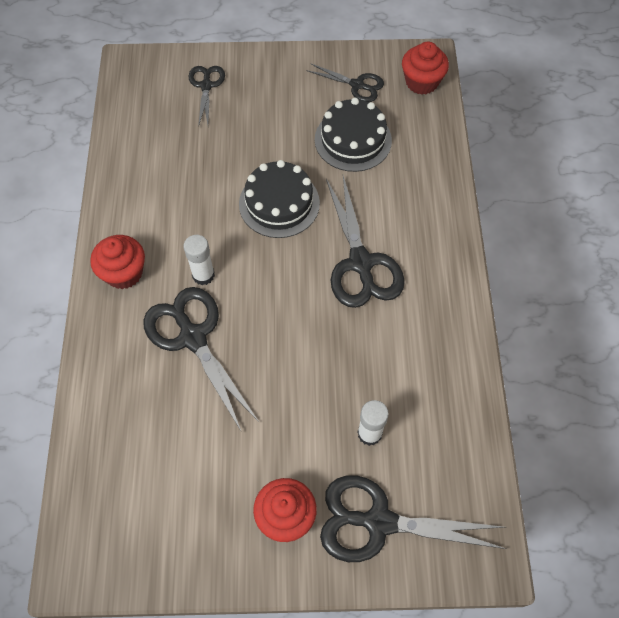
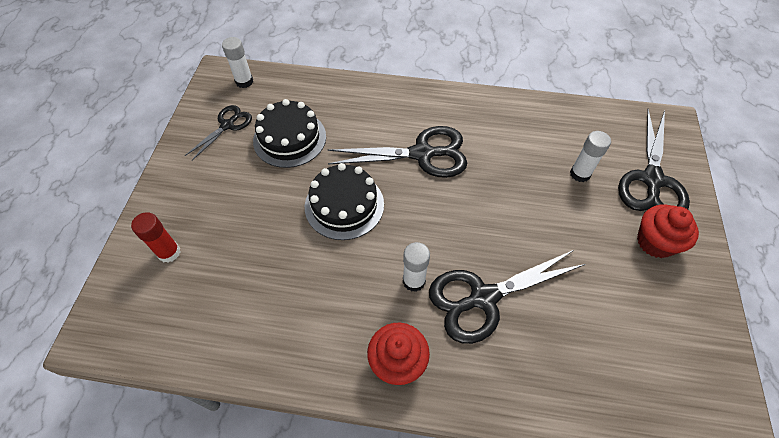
camera: 80 degrees left, 5 degrees down
(206, 86) = (169, 252): black scissors -> red glue stick
(421, 82) = (244, 81): red cupcake -> white glue stick

